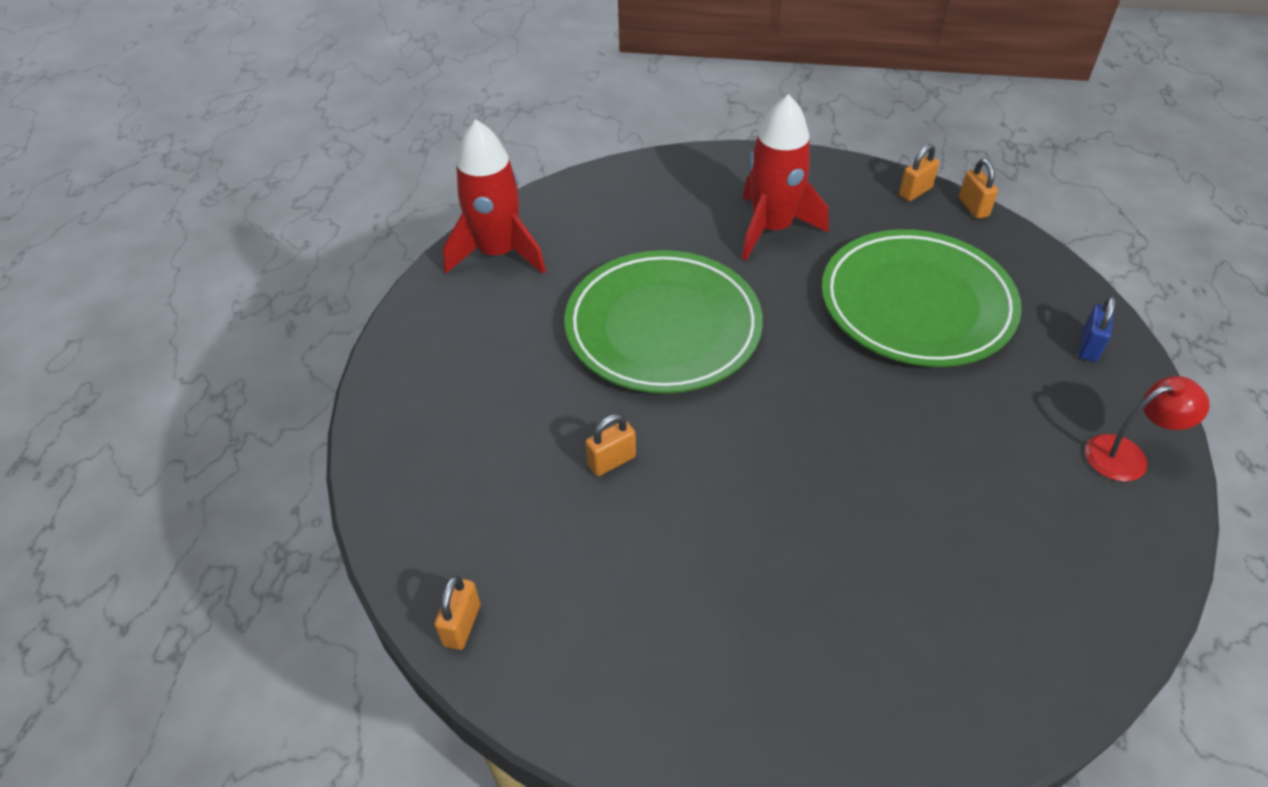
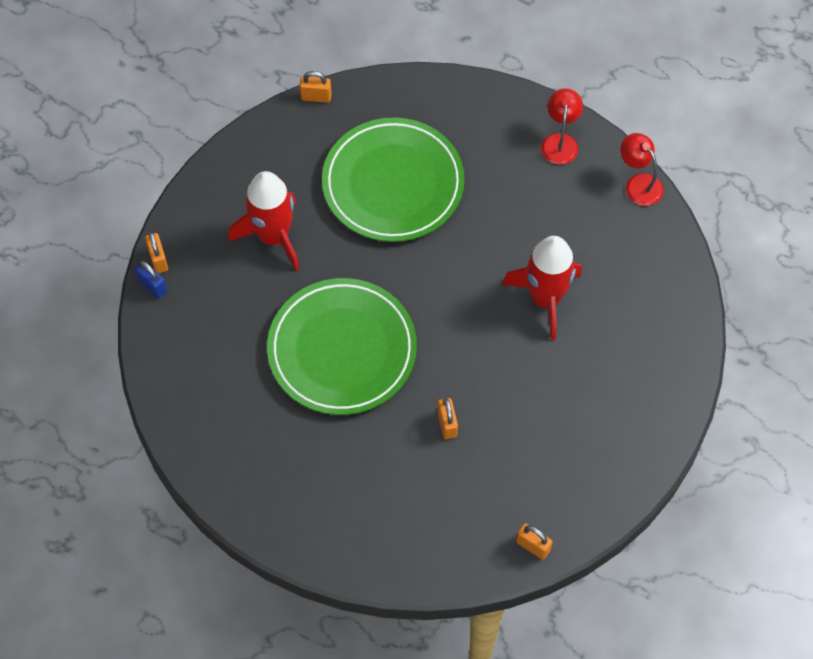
camera: 70 degrees left, 15 degrees up
(497, 253) = (207, 437): red rocket -> red rocket (545, 298)
(915, 192) = (280, 124): orange padlock -> orange padlock (158, 259)
(1089, 346) = (473, 109): blue padlock -> blue padlock (153, 286)
(1148, 580) = (639, 183): none -> red lamp

